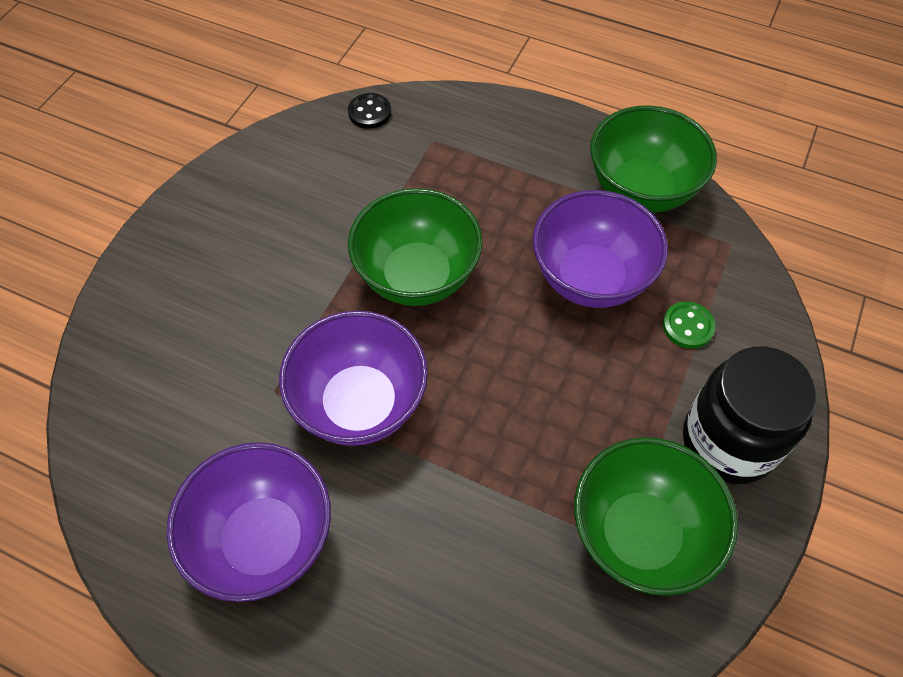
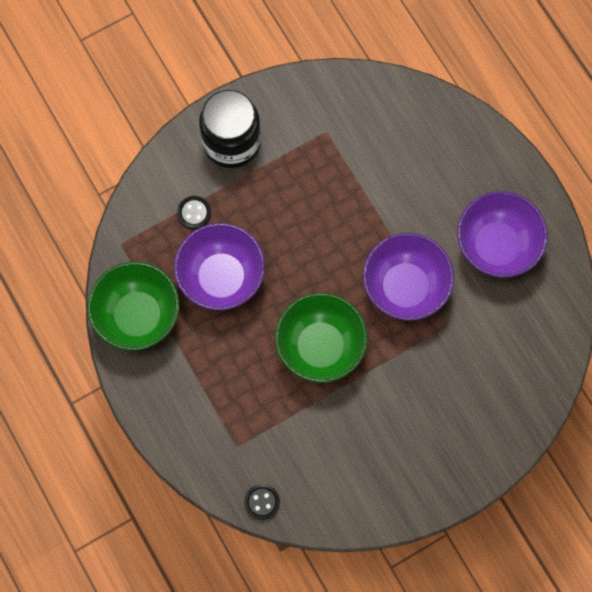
camera: 145 degrees left, 15 degrees up
(640, 534) = (314, 131): green bowl -> none
(688, 326) = (194, 213): green button -> black button

